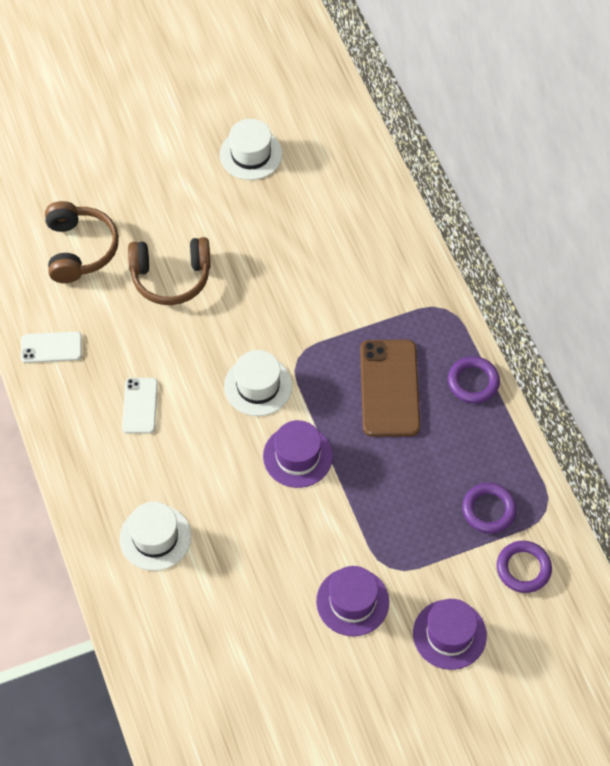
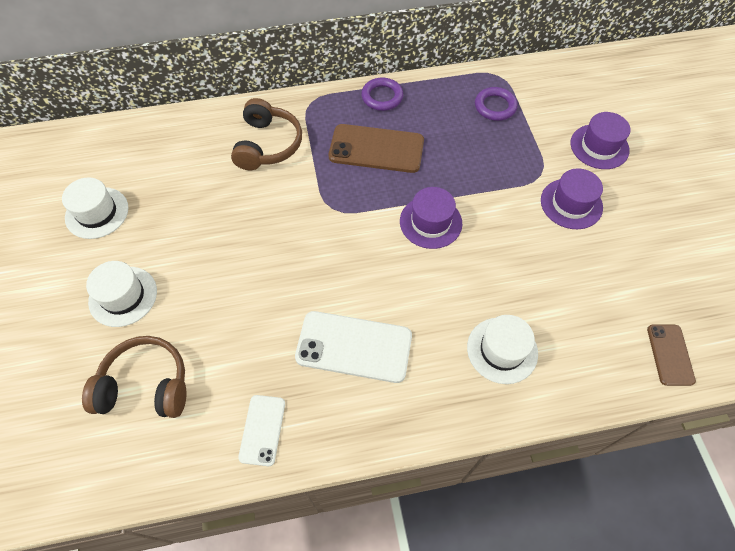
camera: 80 degrees left, 0 degrees up
(140, 406) = (354, 347): white phone -> white phone, size x1.75
(171, 277) = (212, 299): brown headphones -> brown headphones (268, 145)
(173, 700) = (670, 354): none -> brown phone
(258, 386) = (353, 242): white hat -> white hat (123, 296)
(523, 568) = (545, 95): purple ring -> none

